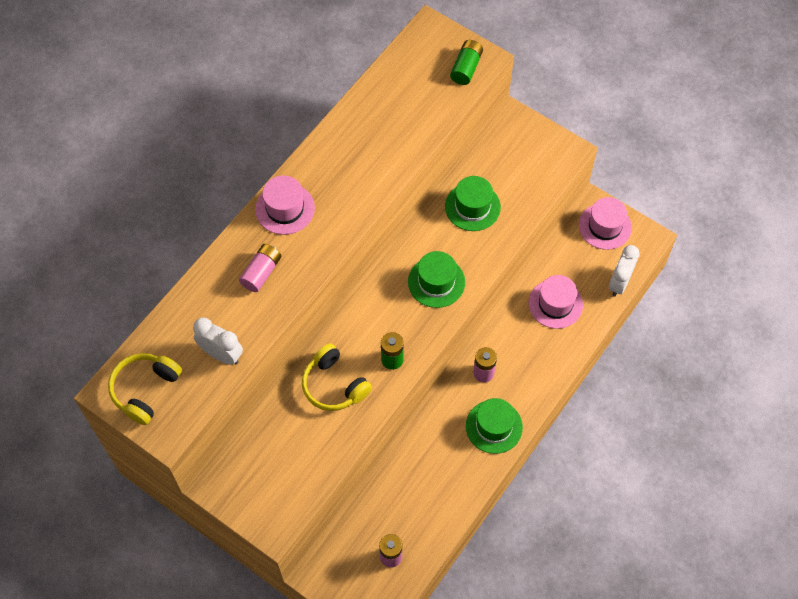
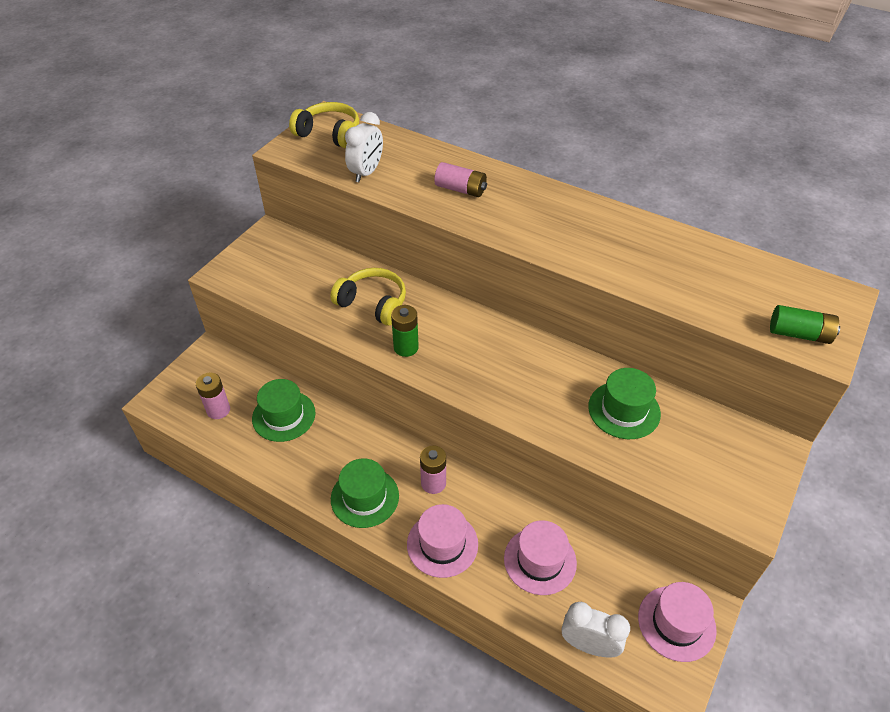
camera: 85 degrees right, 15 degrees down
(285, 208) = (540, 198): pink hat -> pink hat (442, 544)
(334, 385) = (373, 303): yellow headphones -> yellow headphones turned 75 degrees clockwise
(436, 282) = (510, 380): green hat -> green hat (284, 416)

